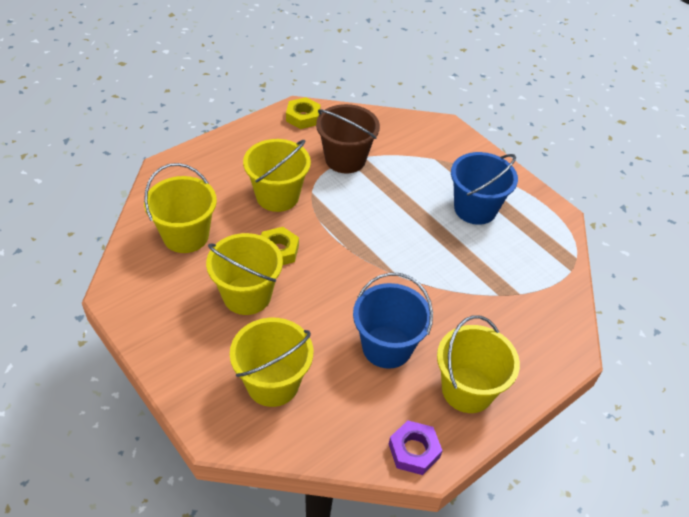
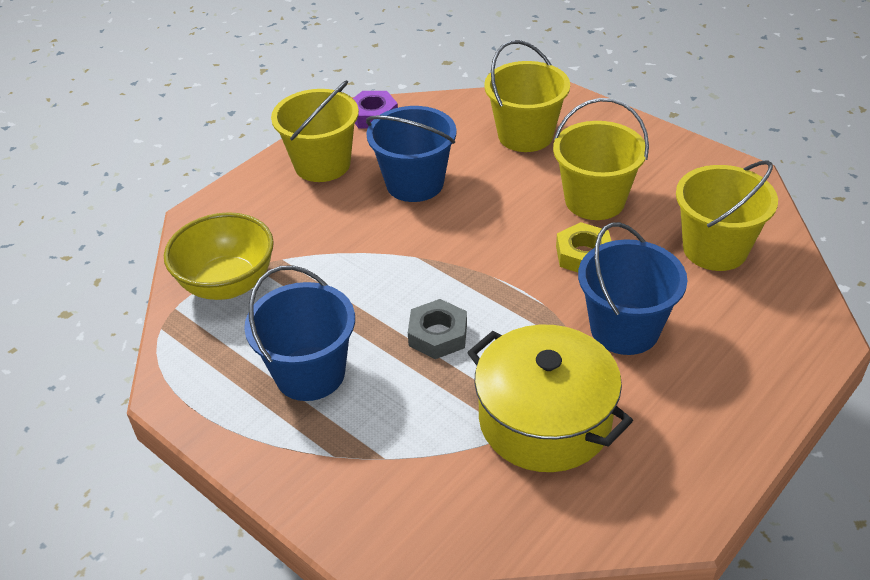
camera: 175 degrees right, 5 degrees down
(277, 196) = (624, 329): yellow bucket -> blue bucket
(303, 117) = (662, 501): yellow nut -> none
(345, 159) = (544, 420): brown bucket -> yellow pot
(393, 216) = (438, 335): none -> grey nut
(536, 281) = (228, 284): none -> yellow bowl

